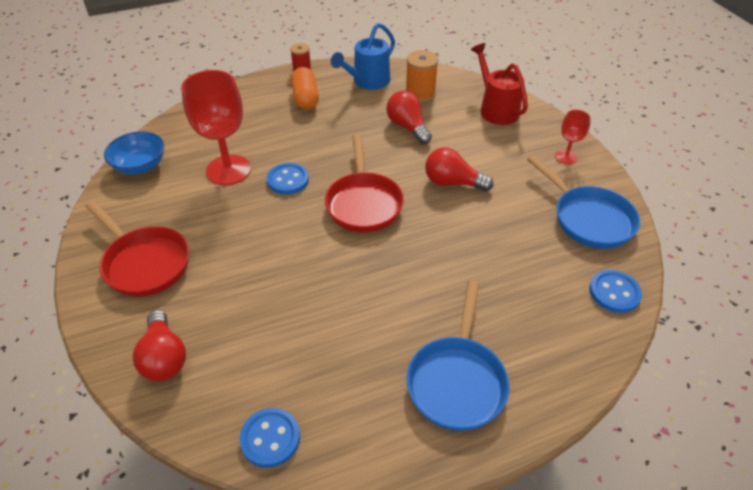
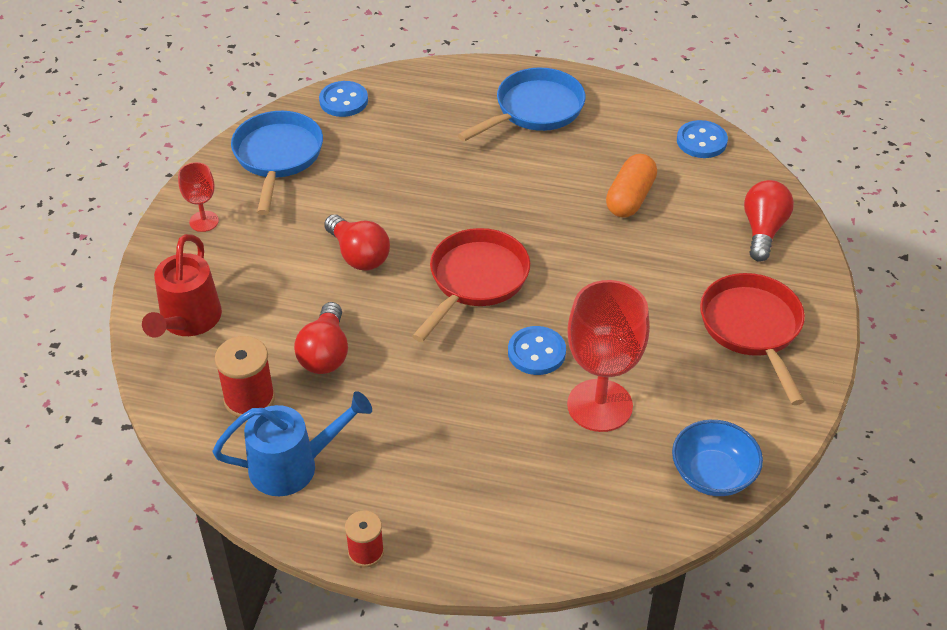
camera: 145 degrees left, 0 degrees up
(305, 98) = (410, 482): orange capsule -> orange capsule (630, 198)
(420, 94) = (249, 399): orange spool -> red spool

